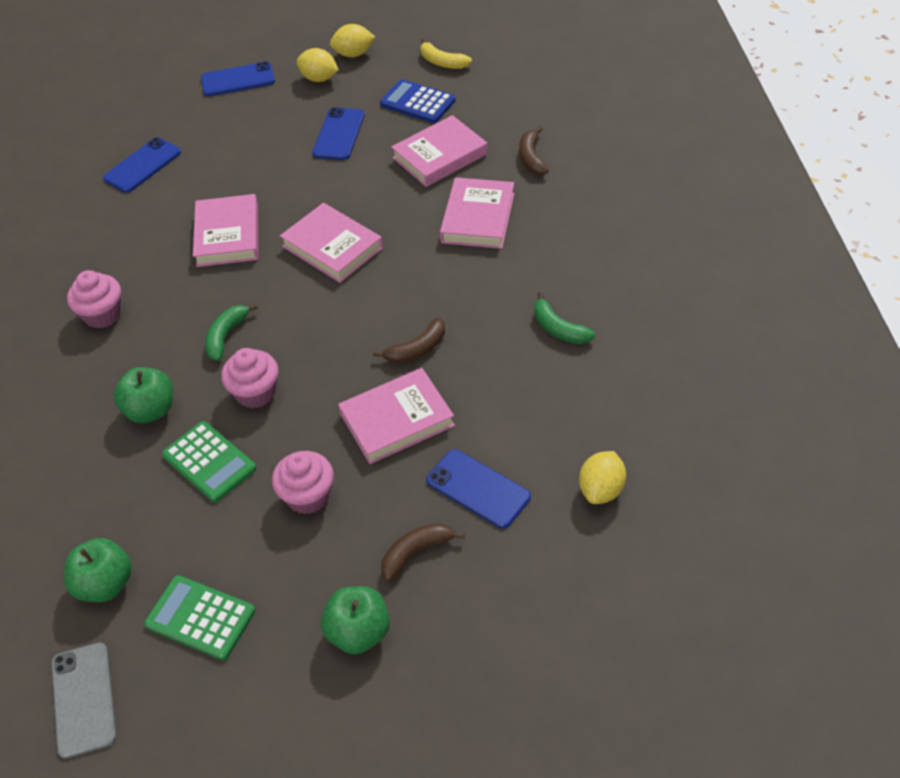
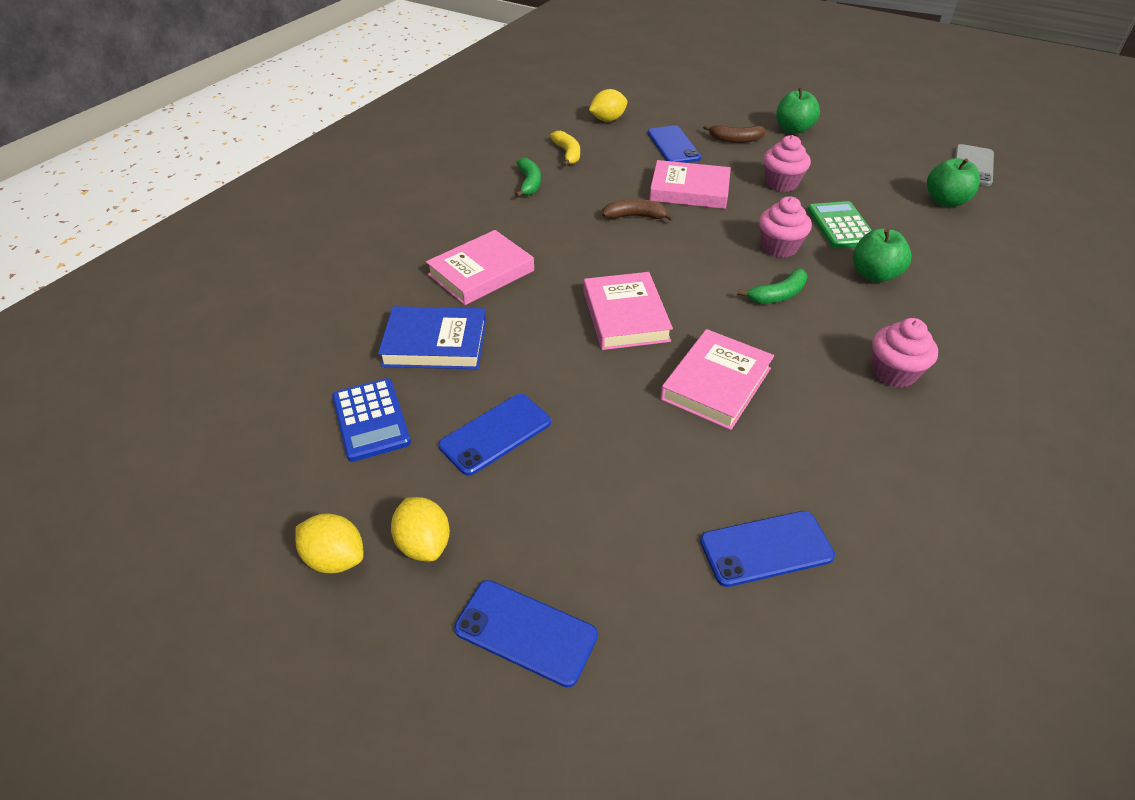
camera: 145 degrees left, 5 degrees down
(200, 618) = (885, 166): green calculator -> none
(440, 156) = (435, 343): pink book -> blue book
(442, 62) = (270, 460): yellow banana -> yellow banana (567, 154)
(531, 158) = (369, 294): brown banana -> none

